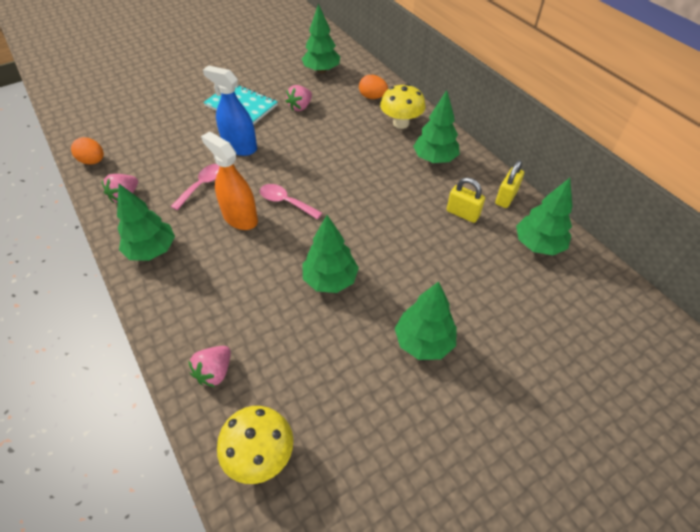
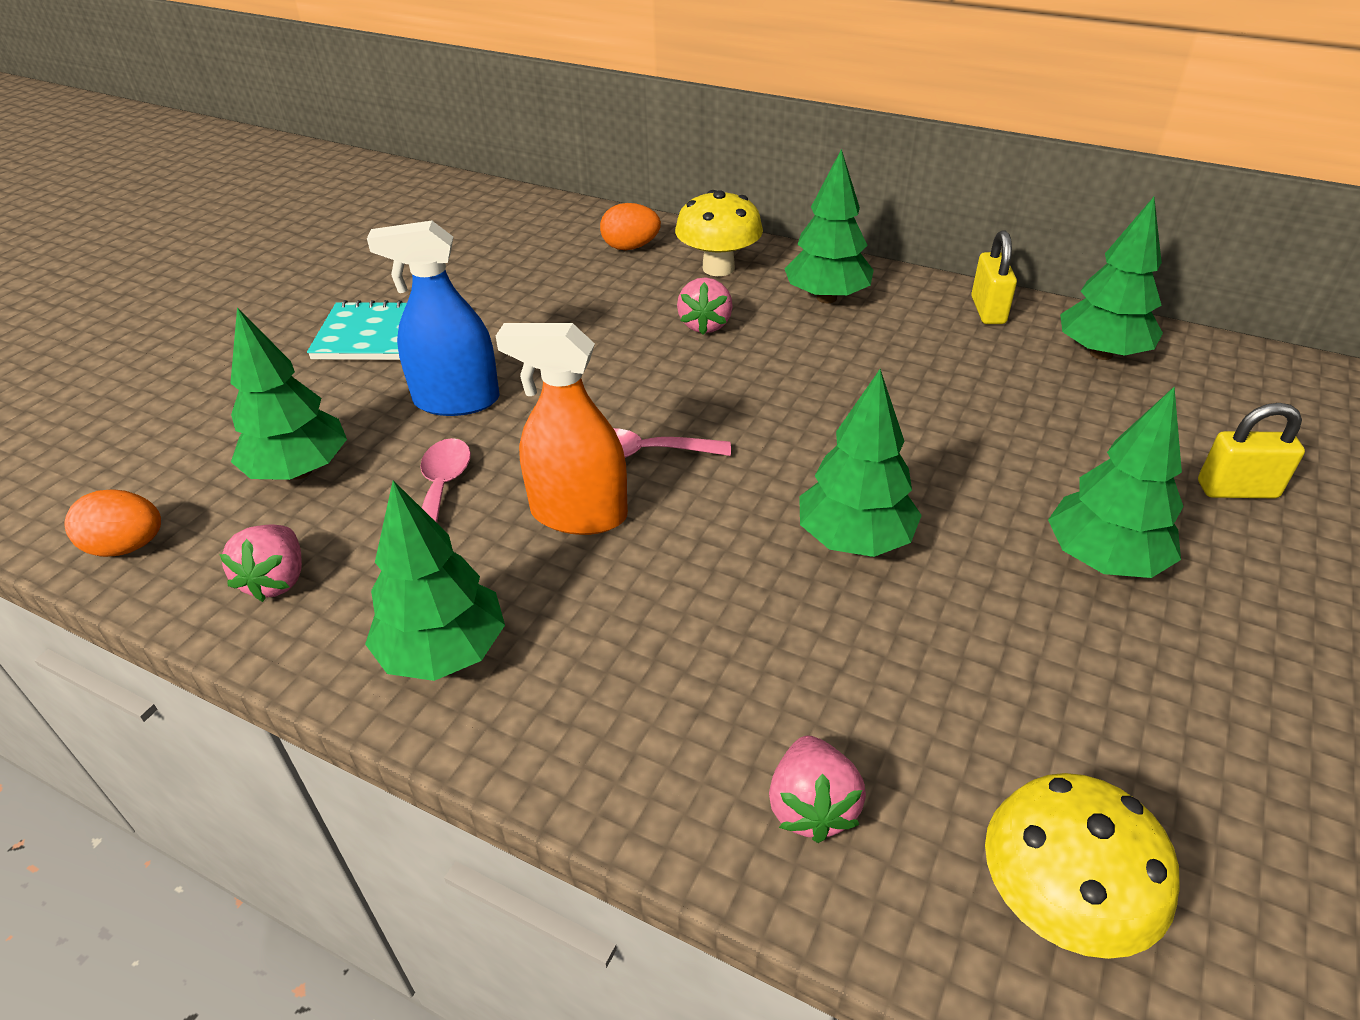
camera: 30 degrees left, 10 degrees down
(300, 107) = (513, 301): pink strawberry -> pink strawberry (705, 325)
(321, 70) = (497, 237): green tree -> green tree (299, 471)
(462, 213) = (952, 355): yellow padlock -> yellow padlock (1237, 490)

